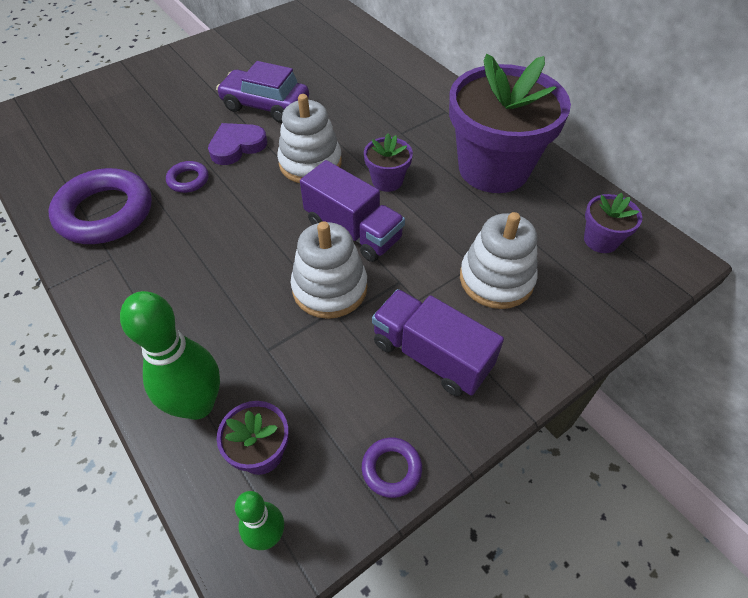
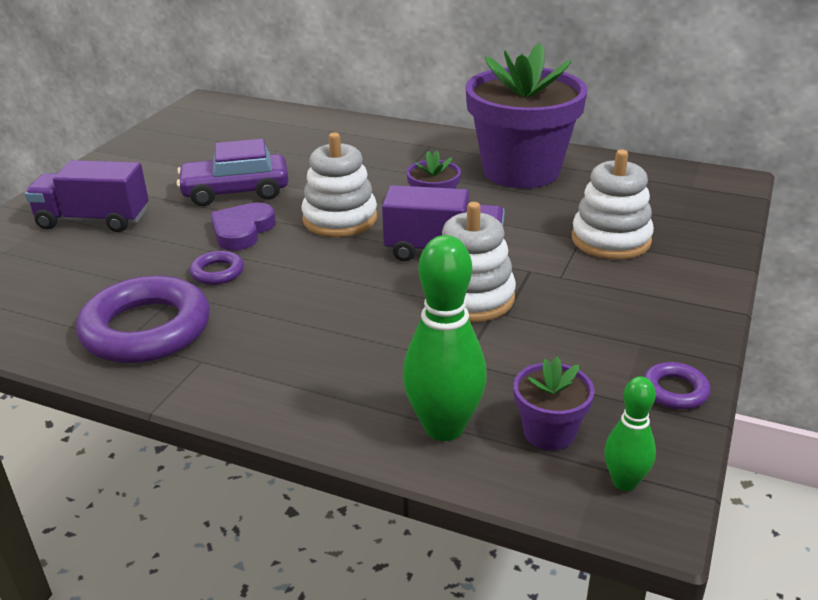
camera: 30 degrees left, 20 degrees down
(431, 355) = (617, 307): purple truck -> purple truck (93, 220)
(601, 240) = (663, 188): purple flower pot -> none

